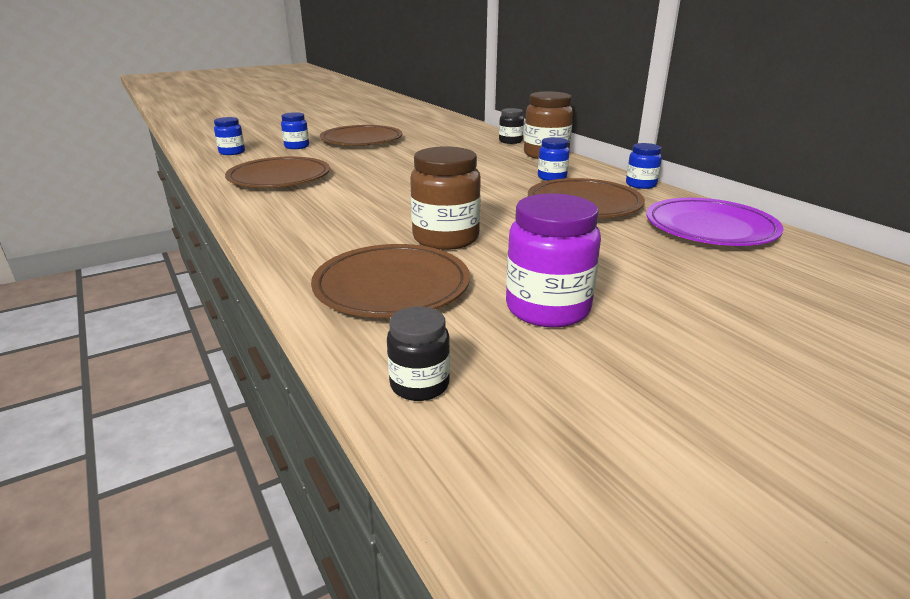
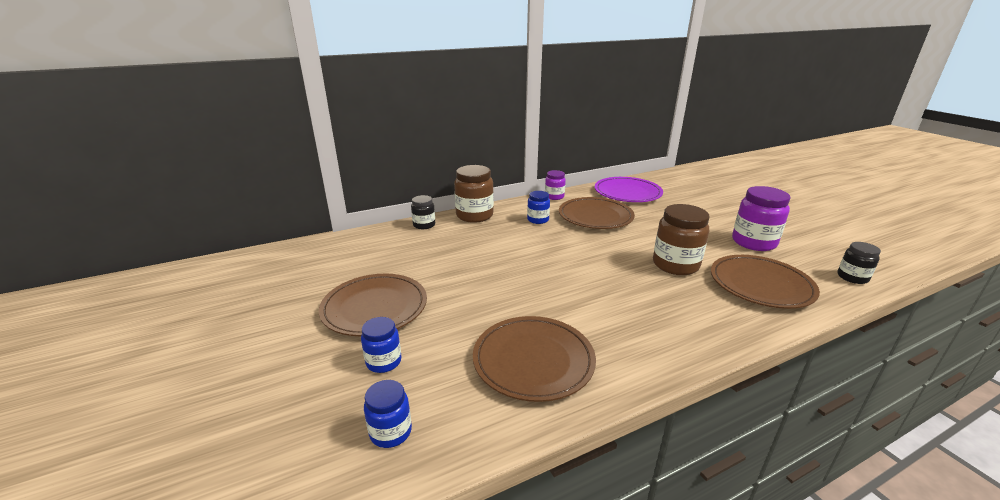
camera: 85 degrees left, 0 degrees up
(641, 185) = (554, 196): blue jar -> purple jar

